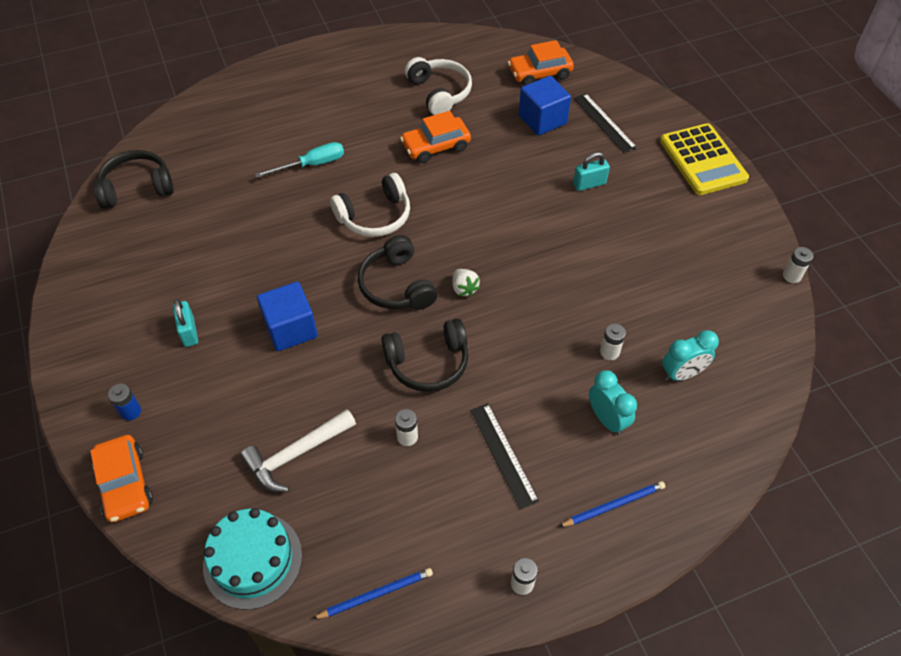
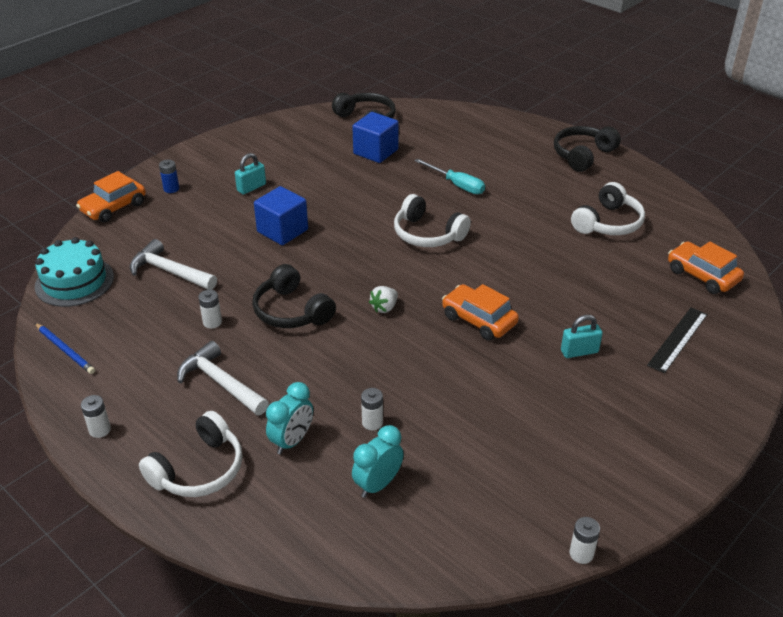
camera: 65 degrees right, 15 degrees down
(396, 285) = (361, 269): black headphones -> black headphones (582, 155)
(435, 146) = (538, 241): orange car -> orange car (479, 320)
(503, 454) = (221, 383): black ruler -> white hammer
(542, 119) = (638, 295): blue cube -> blue cube (375, 152)
(589, 184) = (579, 351): turquoise padlock -> turquoise padlock turned 60 degrees counterclockwise
(613, 505) = (199, 470): blue pencil -> white headphones
(682, 373) = (378, 484): turquoise clock -> turquoise clock turned 90 degrees clockwise
(702, 160) = (697, 432): yellow calculator -> none

